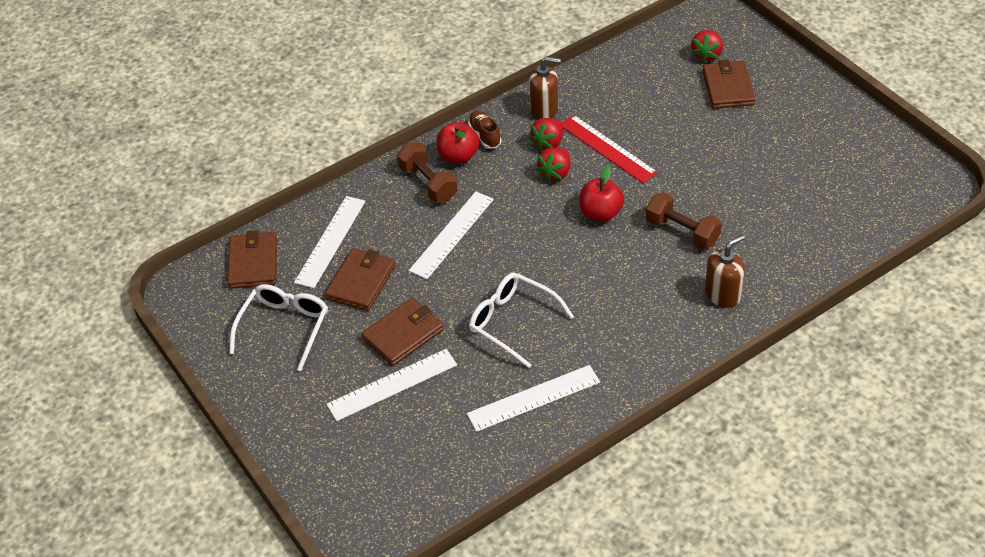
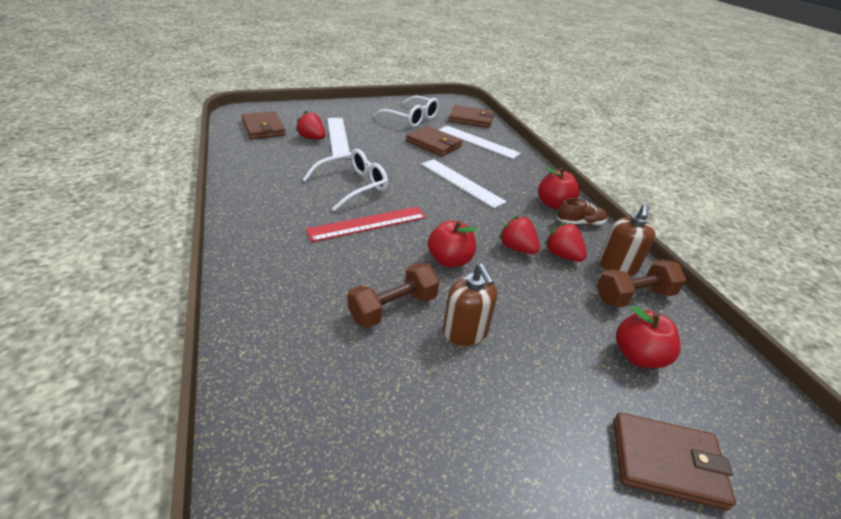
camera: 100 degrees right, 10 degrees down
(403, 334) = (376, 147): brown wallet -> brown wallet (263, 128)
(428, 183) = (524, 185): brown dumbbell -> brown dumbbell (634, 296)
(533, 398) = (275, 177): white ruler -> none
(607, 148) = (546, 292): red ruler -> red ruler (368, 223)
(648, 98) = (638, 356): none -> red apple
(707, 55) = (753, 464): red strawberry -> red strawberry (312, 138)
(723, 294) = (284, 308): brown soap dispenser -> brown soap dispenser (465, 332)

